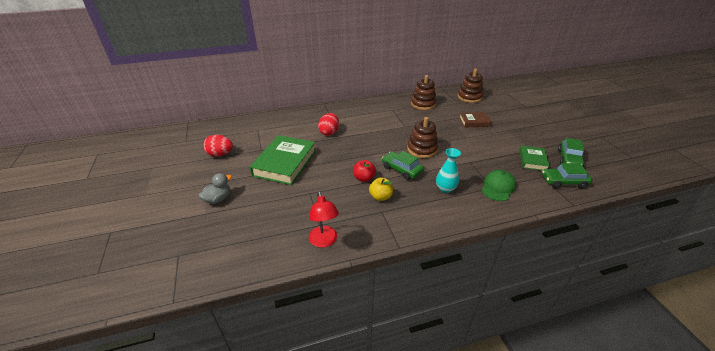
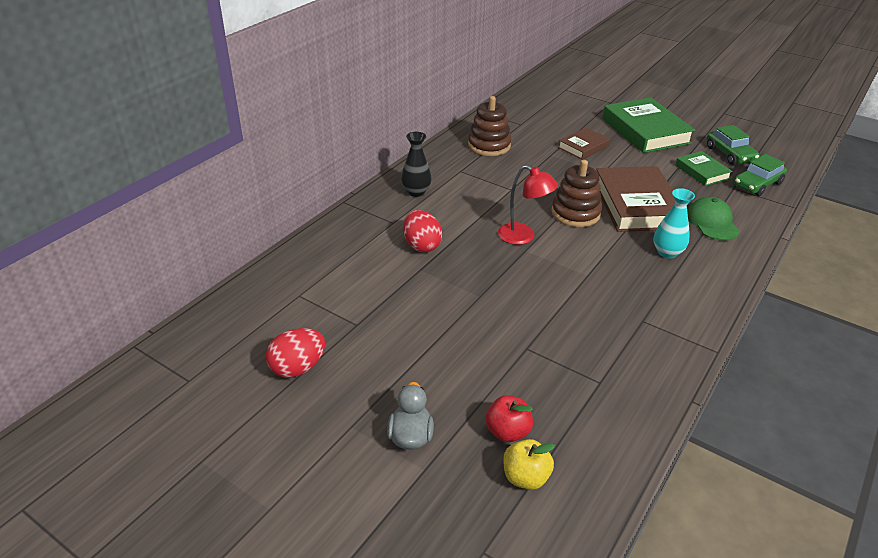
camera: 40 degrees left, 0 degrees up
(285, 163) = (427, 325): green book -> green book (645, 131)
(324, 241) = (635, 398): red lamp -> red lamp (523, 237)
(359, 111) = (416, 192): none -> black vase
(364, 178) = (563, 289): red apple -> red apple (507, 432)
(380, 197) = (616, 302): yellow apple -> yellow apple (525, 477)
(401, 169) = (589, 253): green car -> none
(463, 159) = (636, 205): none -> brown book
(469, 97) = (532, 112): brown stacking toy -> none

